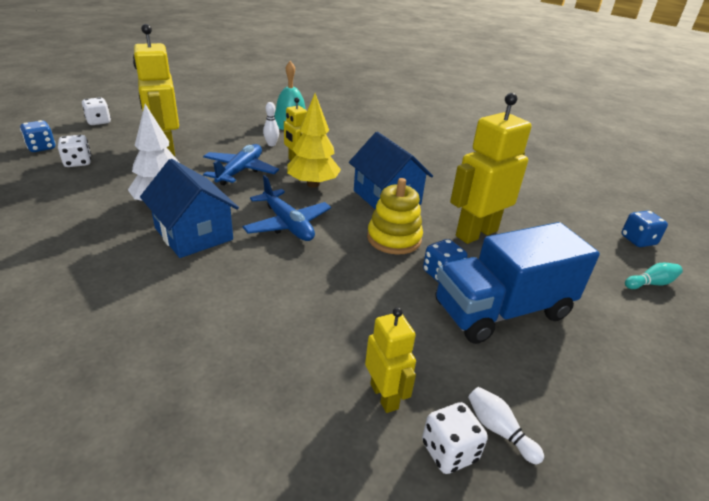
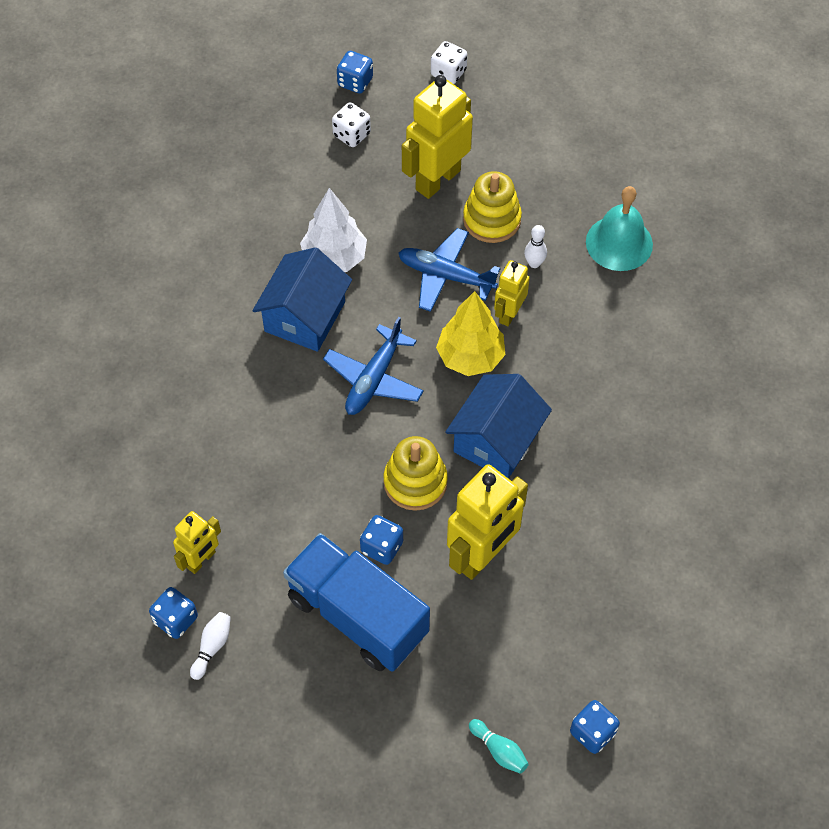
camera: 65 degrees right, 25 degrees up
(222, 145) = (492, 219): none -> yellow stacking toy
(240, 171) = (445, 276): blue plane -> blue plane turned 150 degrees counterclockwise
(449, 451) = (176, 619): white dice -> blue dice
(476, 233) = (482, 555): yellow robot -> yellow robot turned 105 degrees clockwise

